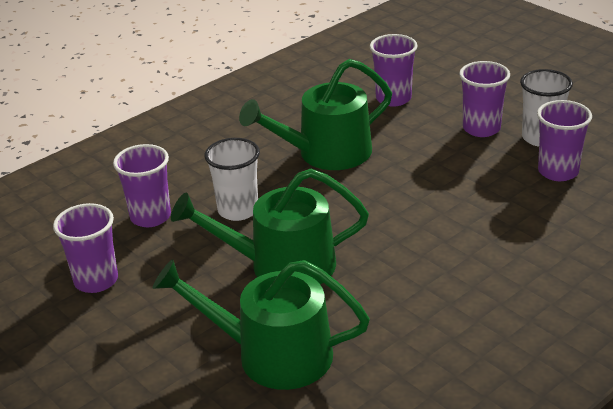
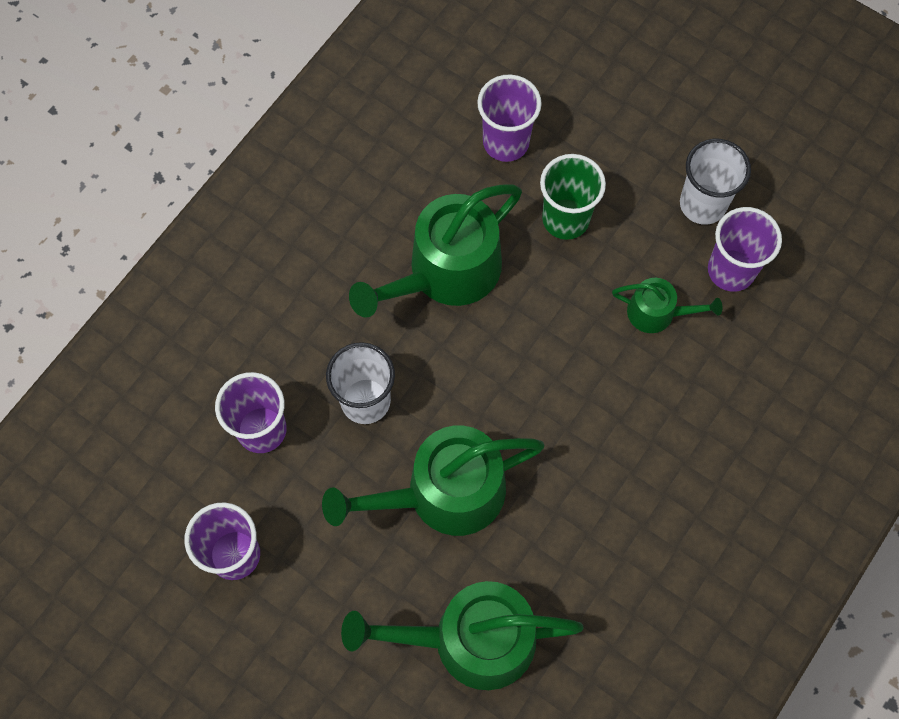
camera: 15 degrees left, 35 degrees up
(428, 136) = (565, 219): none -> green cup
(481, 128) = (628, 194): purple cup -> none
(491, 187) = (657, 313): none -> green watering can

